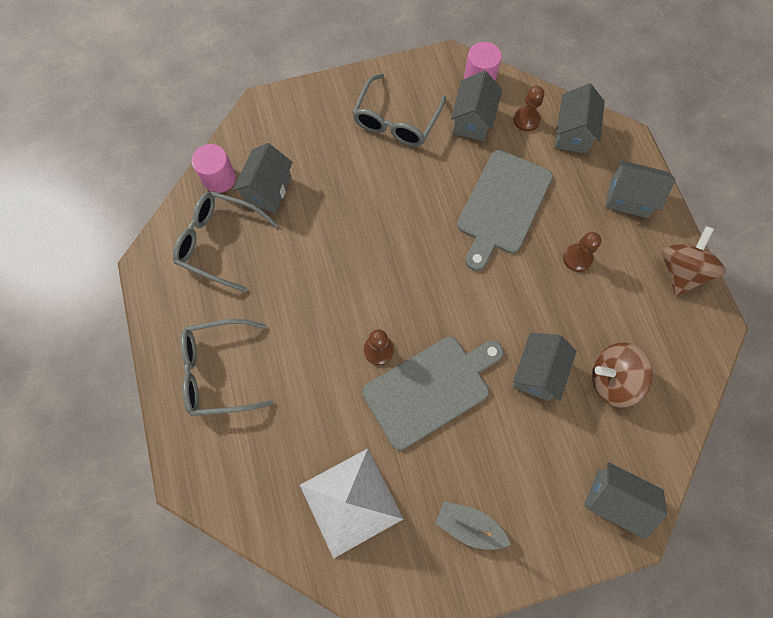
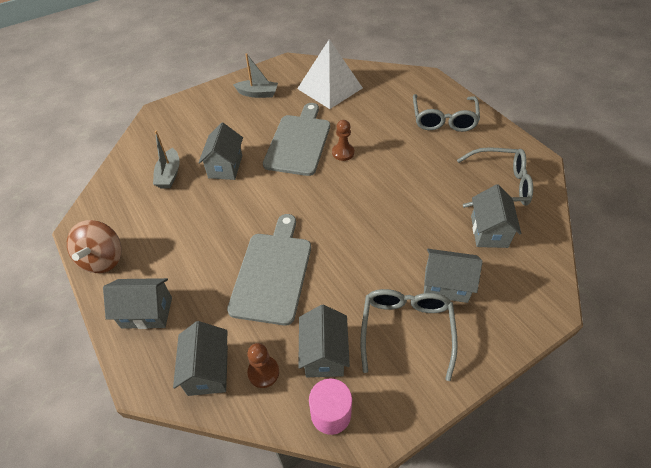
camera: 165 degrees right, 20 degrees down
(218, 371) = (443, 120): grey glasses -> grey glasses turned 120 degrees clockwise
(219, 178) = (537, 229): pink cylinder -> none
(431, 389) = (299, 142): grey cutting board -> grey cutting board turned 150 degrees clockwise
(577, 258) = (198, 246): brown pawn -> none
(612, 379) = (169, 175): brown spinning top -> grey boat
(614, 499) = (170, 120): grey house -> grey house (446, 285)

